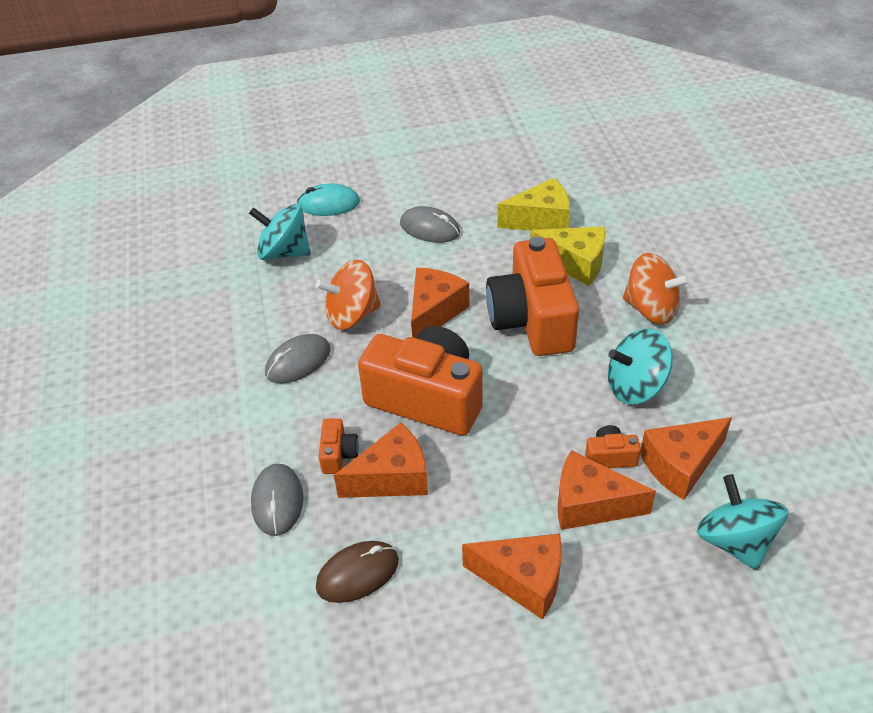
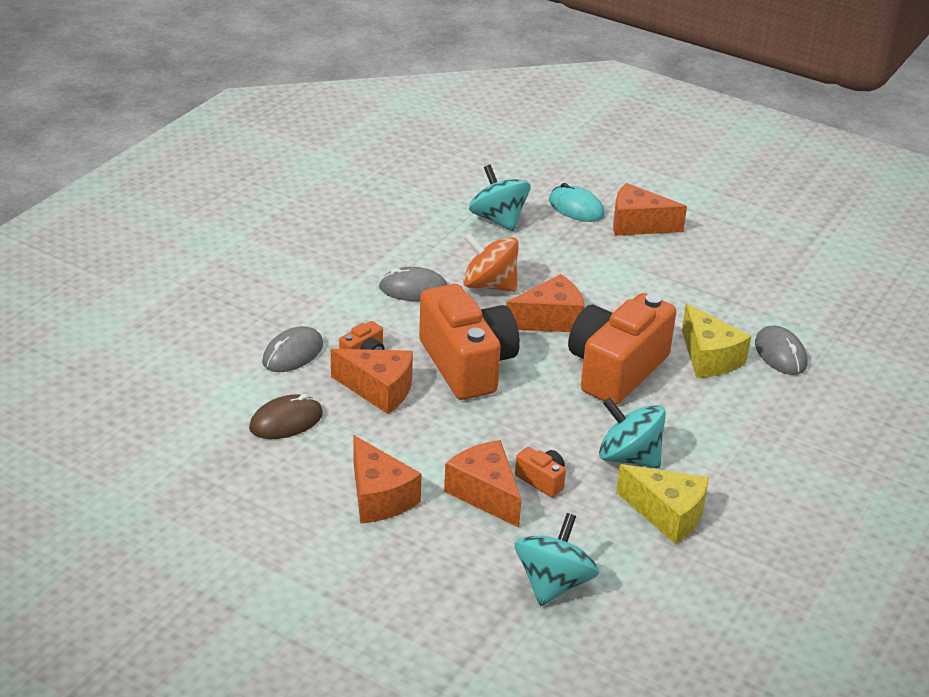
camera: 40 degrees right, 10 degrees down
(358, 574) = (286, 421): brown mouse -> brown mouse turned 45 degrees counterclockwise
(430, 228) = (629, 267): grey mouse -> grey mouse (780, 354)
(541, 220) = (728, 314): yellow cheese -> yellow cheese (667, 514)
(651, 309) = (722, 423): orange spinning top -> none
(680, 465) = (585, 520): orange cheese -> orange cheese (638, 224)

